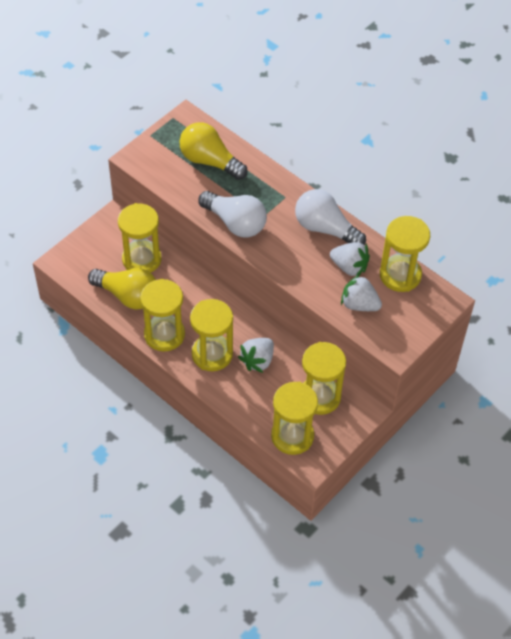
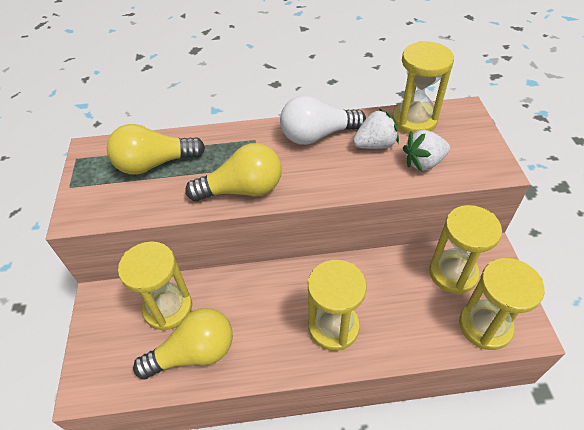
camera: 45 degrees left, 5 degrees down
(164, 334) = (272, 353): yellow hourglass -> none
(235, 223) = (242, 190): white light bulb -> yellow light bulb
(257, 361) = (373, 294): white strawberry -> none

